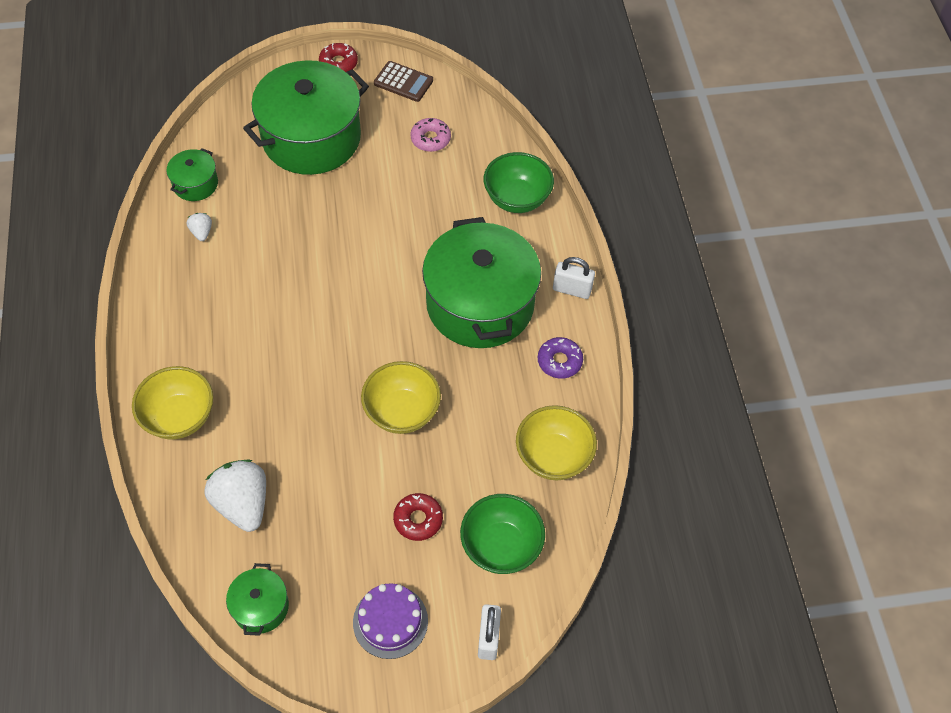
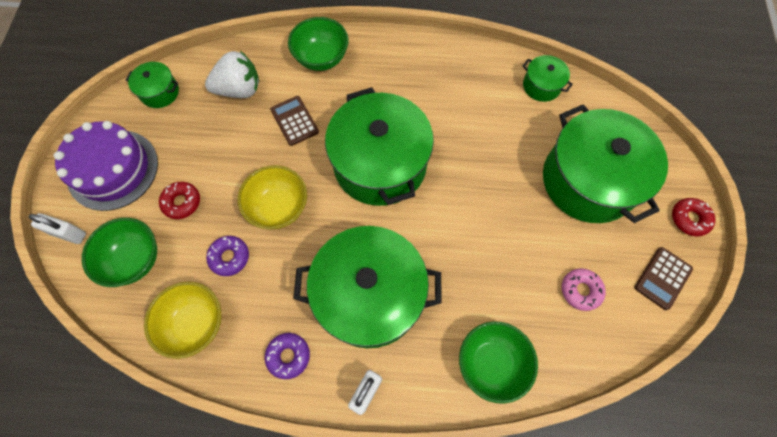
camera: 105 degrees right, 10 degrees up
(179, 417) = (321, 58): yellow bowl -> green bowl
(201, 232) = (489, 86): white strawberry -> none
(282, 425) = (294, 121): none -> brown calculator
(326, 322) = (380, 164): none -> green pot
(390, 621) = (113, 169): purple cake -> purple cake, size x1.60
(473, 445) = (229, 257): none -> purple donut

